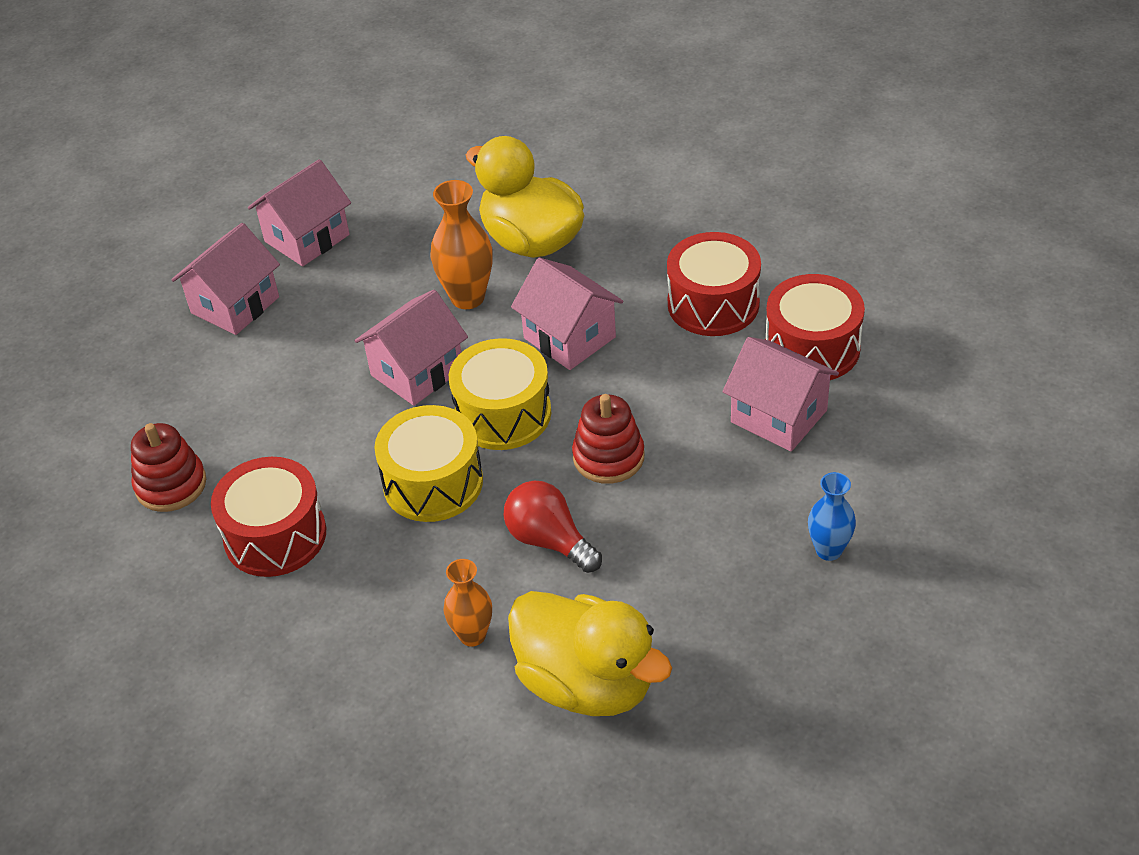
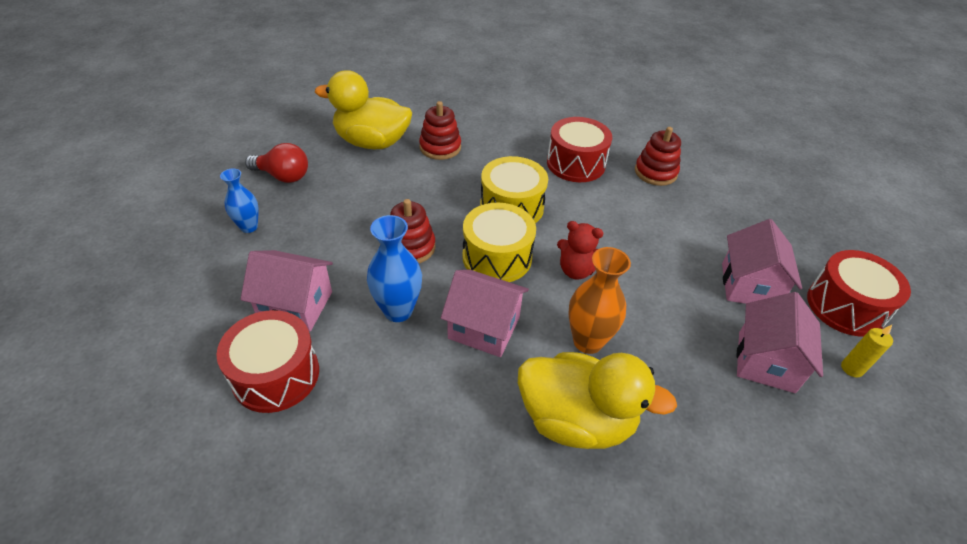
camera: 150 degrees right, 0 degrees up
(233, 213) = (852, 368): none -> yellow candle
(417, 372) = (576, 270): pink house -> red teddy bear
(472, 635) = (440, 147): orange vase -> red stacking toy
(549, 541) = (423, 194): red light bulb -> red light bulb (283, 176)
(658, 379) = (398, 311): none -> blue vase
(713, 304) = (376, 397): red drum -> red drum (845, 306)

